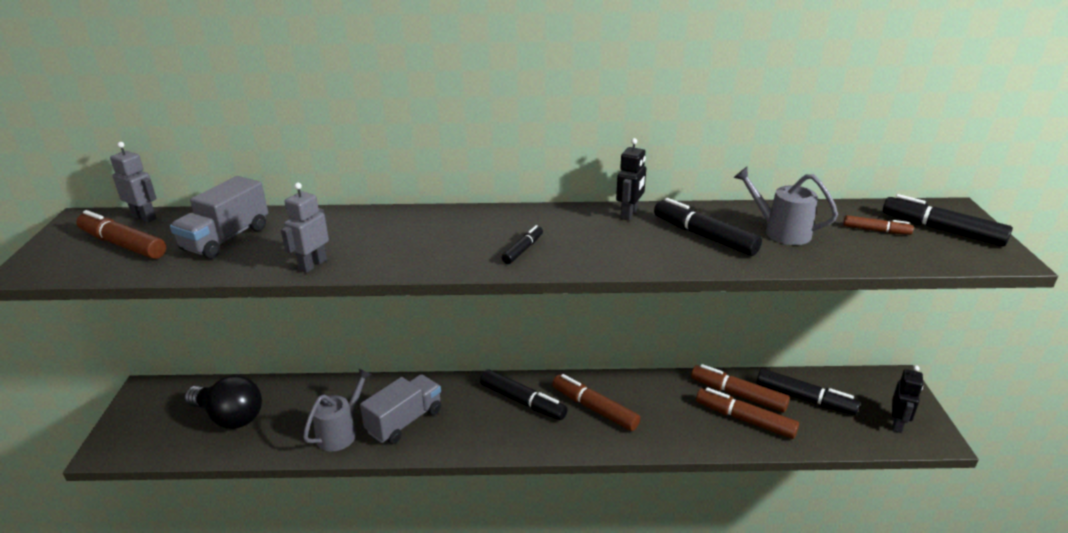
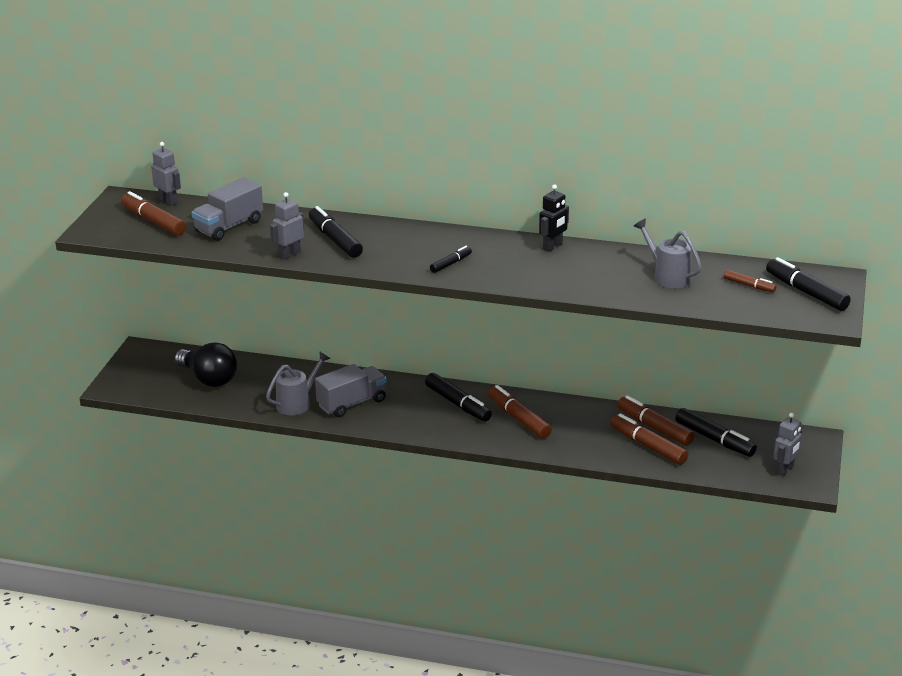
camera: 15 degrees right, 0 degrees up
(704, 236) = (601, 272): black marker -> black marker (335, 240)
(897, 424) = (785, 470): black robot -> grey robot

